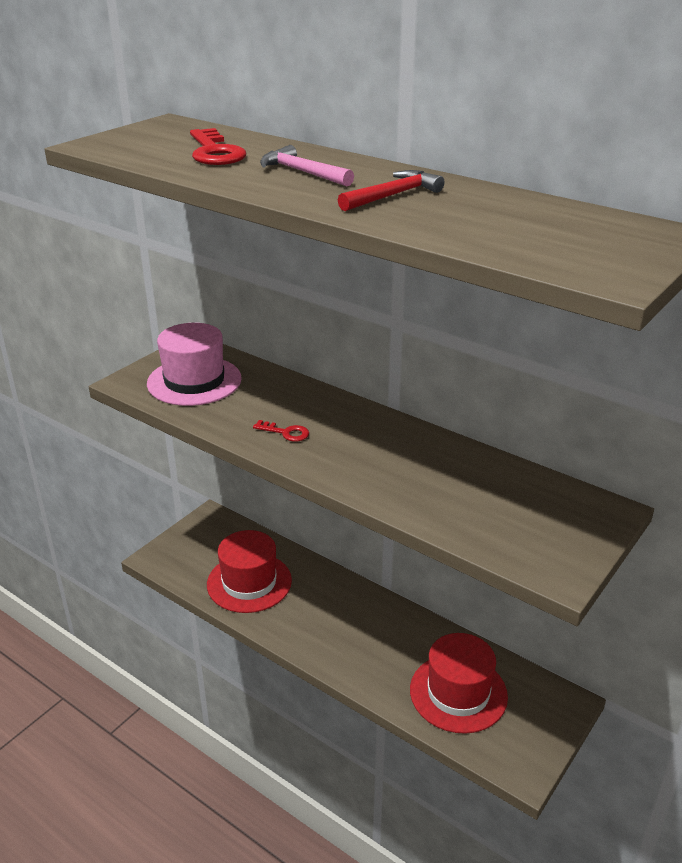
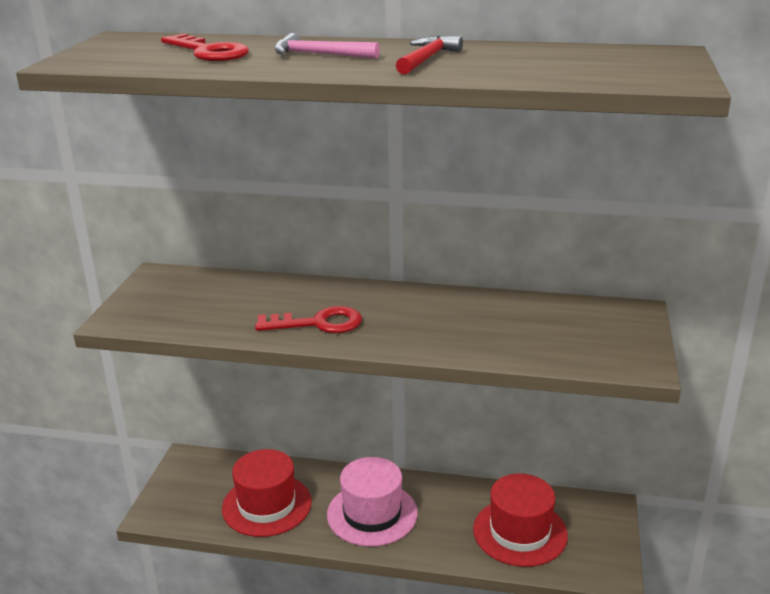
camera: 25 degrees left, 5 degrees down
(194, 381) = (186, 303): pink hat -> pink hat (372, 514)
(286, 432) = (318, 323): red key -> red key, size x1.79

